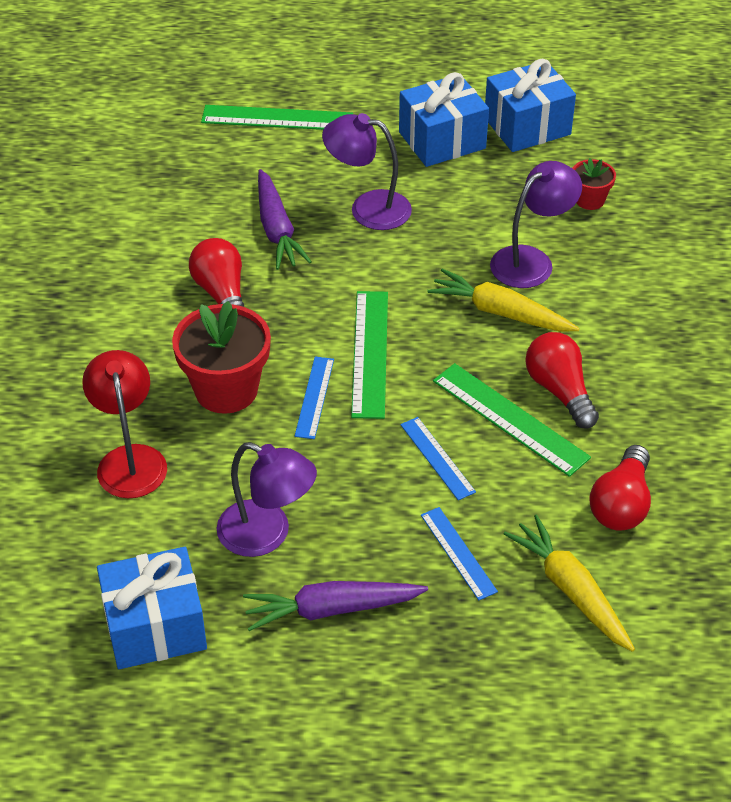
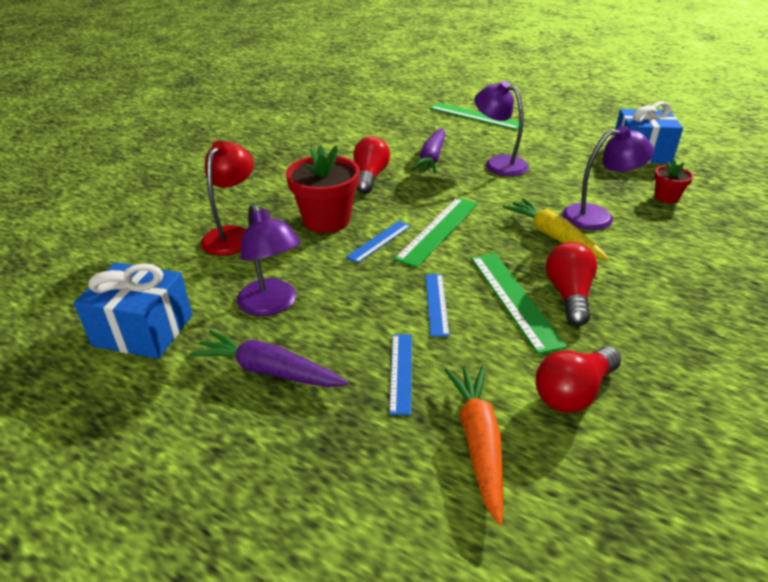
camera: 30 degrees right, 10 degrees down
(442, 140) = (574, 146): blue gift -> none
(570, 590) = (478, 442): yellow carrot -> orange carrot

